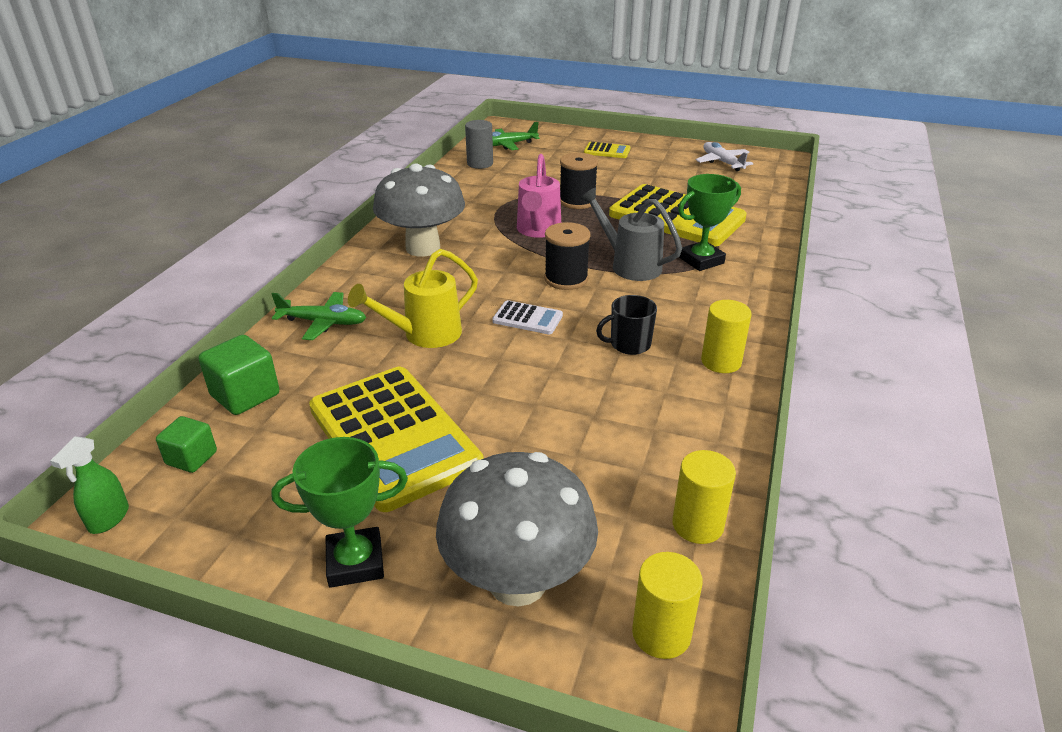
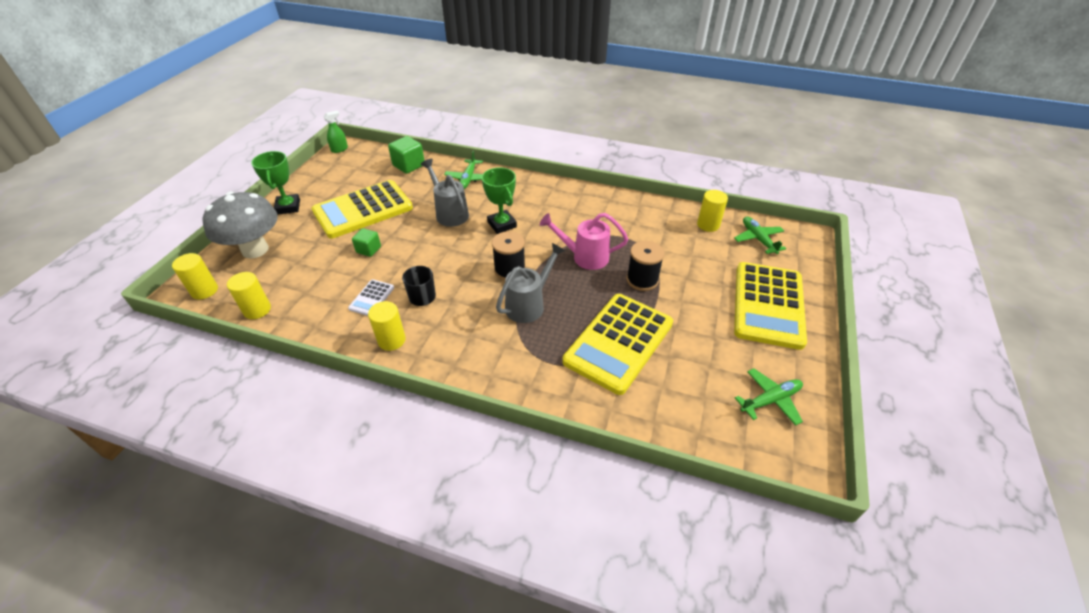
camera: 90 degrees right, 10 degrees up
(108, 519) = (339, 149): green spray bottle -> green spray bottle turned 120 degrees clockwise
(191, 458) = (368, 160): green cube -> green cube (368, 249)
(423, 248) = (555, 205): grey mushroom -> none
(424, 335) = (449, 213): yellow watering can -> grey watering can
(480, 164) = (708, 225): grey cylinder -> yellow cylinder
(527, 318) = (460, 252): white calculator -> white calculator (371, 298)
(607, 151) = (768, 305): yellow calculator -> yellow calculator, size x2.34
(701, 260) = (536, 349): green trophy -> green trophy (502, 224)
(722, 162) = (770, 400): white plane -> green plane

